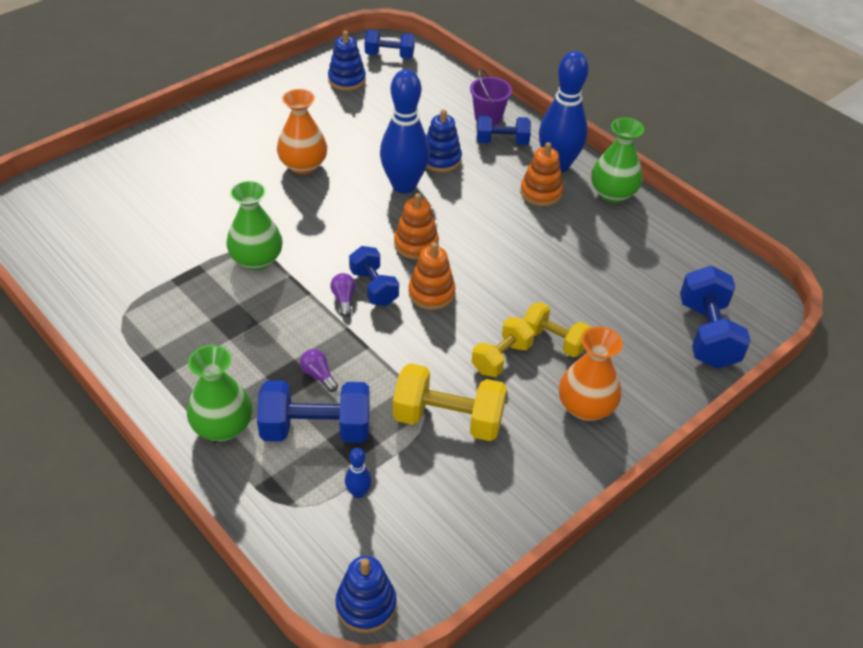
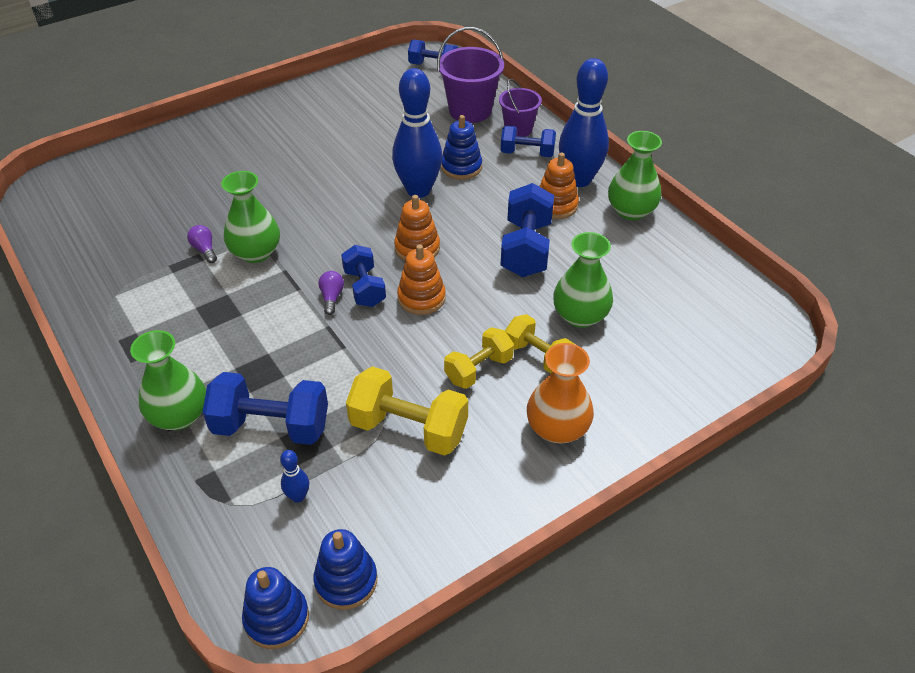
camera: 10 degrees right, 0 degrees up
(303, 165) = (324, 165): orange vase -> none
(318, 375) = (287, 372): purple light bulb -> purple light bulb (205, 250)
(347, 80) = (386, 87): blue stacking toy -> blue stacking toy (346, 581)
(436, 100) = (470, 110): none -> purple bucket
(585, 299) = (580, 316): none -> green vase
(707, 334) = (704, 362): blue dumbbell -> blue dumbbell (526, 249)

